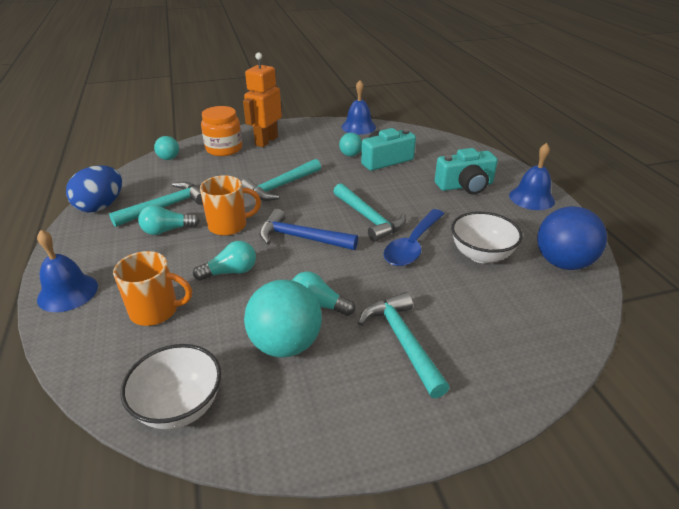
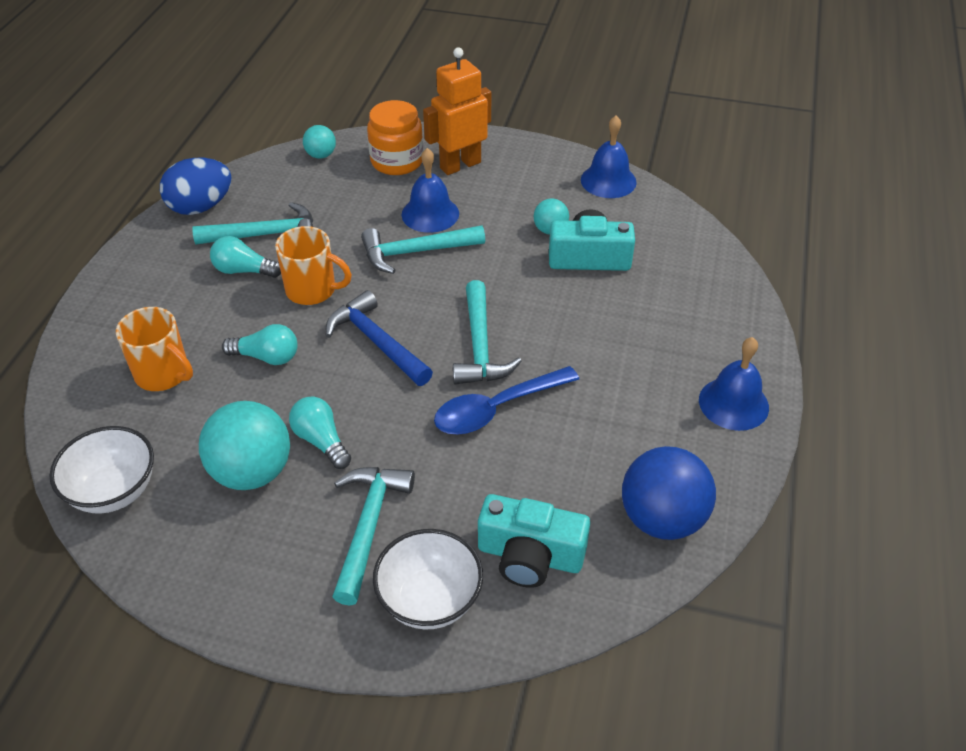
camera: 30 degrees right, 10 degrees up
(67, 292) = (102, 315): blue bell -> blue bell (430, 214)
(465, 186) = (658, 344): turquoise camera -> turquoise camera (530, 556)
(481, 255) = (568, 460): white bowl -> white bowl (429, 600)

